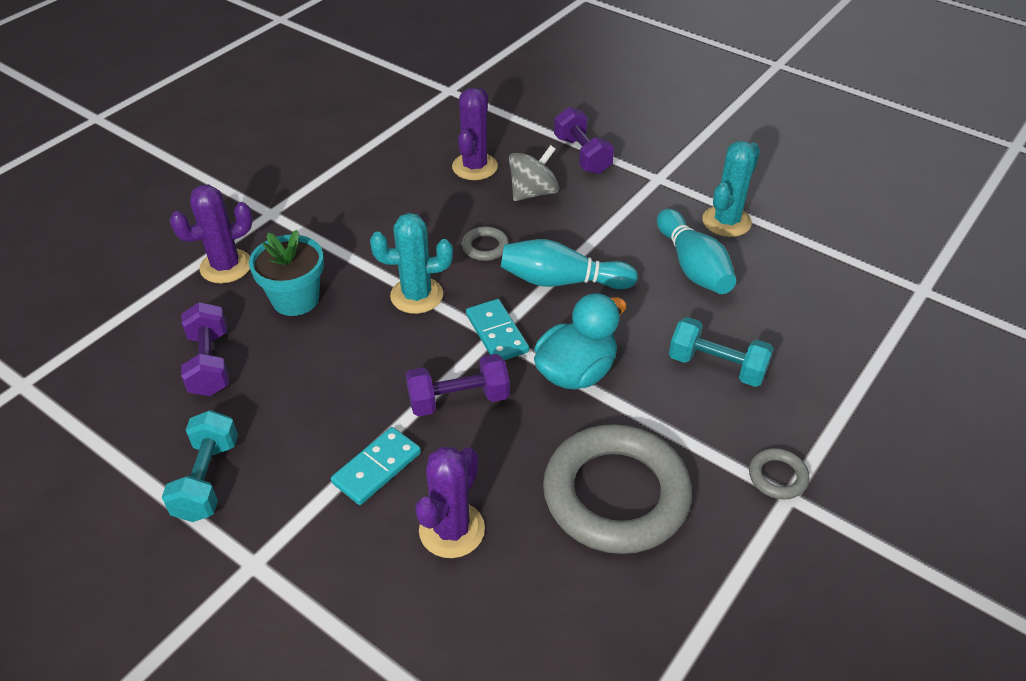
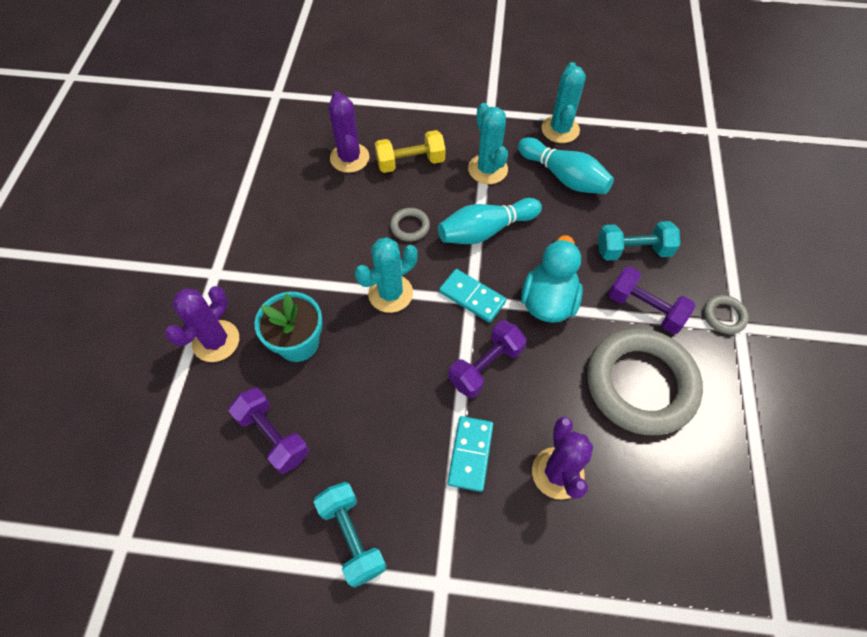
camera: 30 degrees left, 15 degrees up
(533, 192) = (410, 162): grey spinning top -> yellow dumbbell
(582, 155) = (422, 114): purple dumbbell -> purple dumbbell (645, 308)
(611, 228) = (487, 169): none -> turquoise cactus

